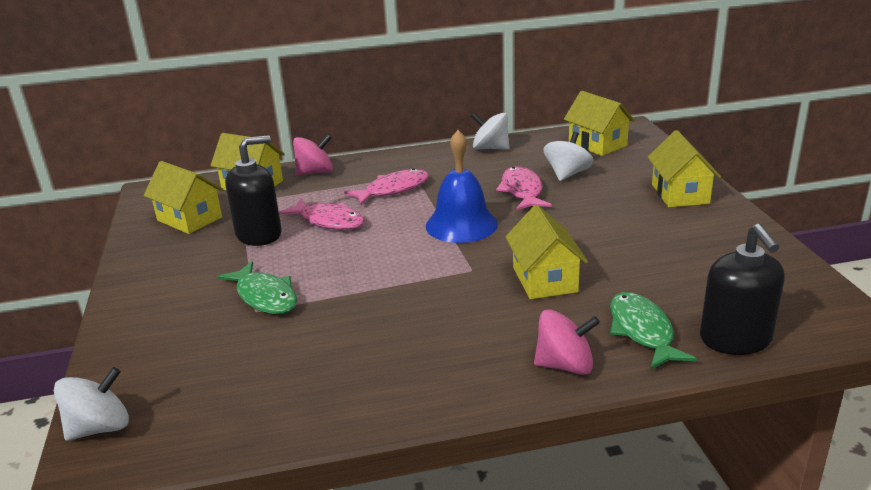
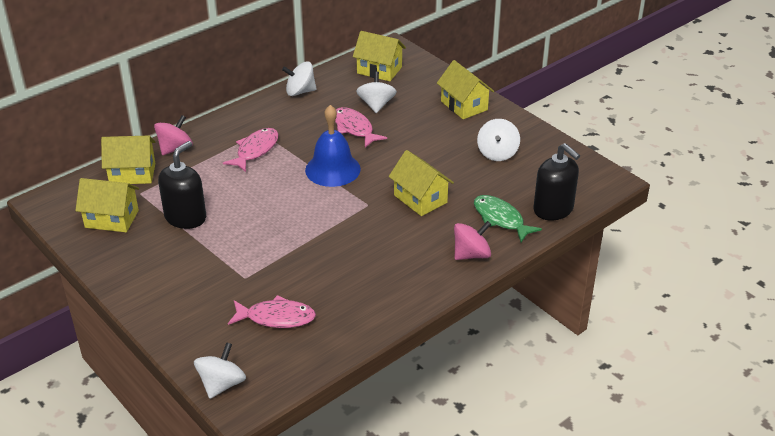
camera: 30 degrees left, 10 degrees up
(265, 297) = (241, 265): green fish -> none
(329, 221) = (230, 191): pink fish -> pink fish (276, 318)
(691, 252) = (497, 153): none -> white spinning top

